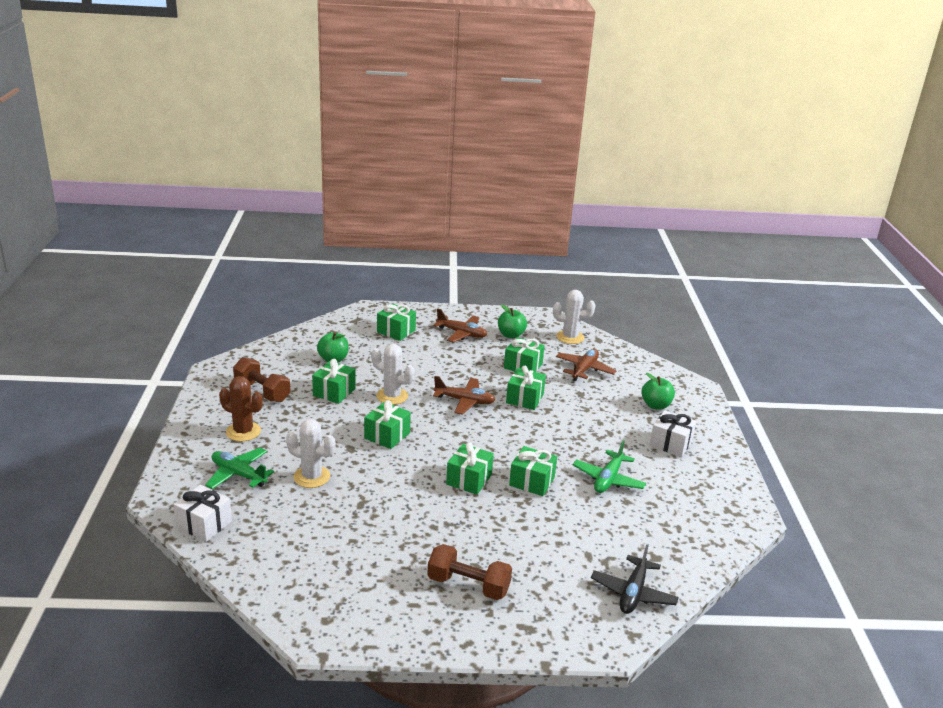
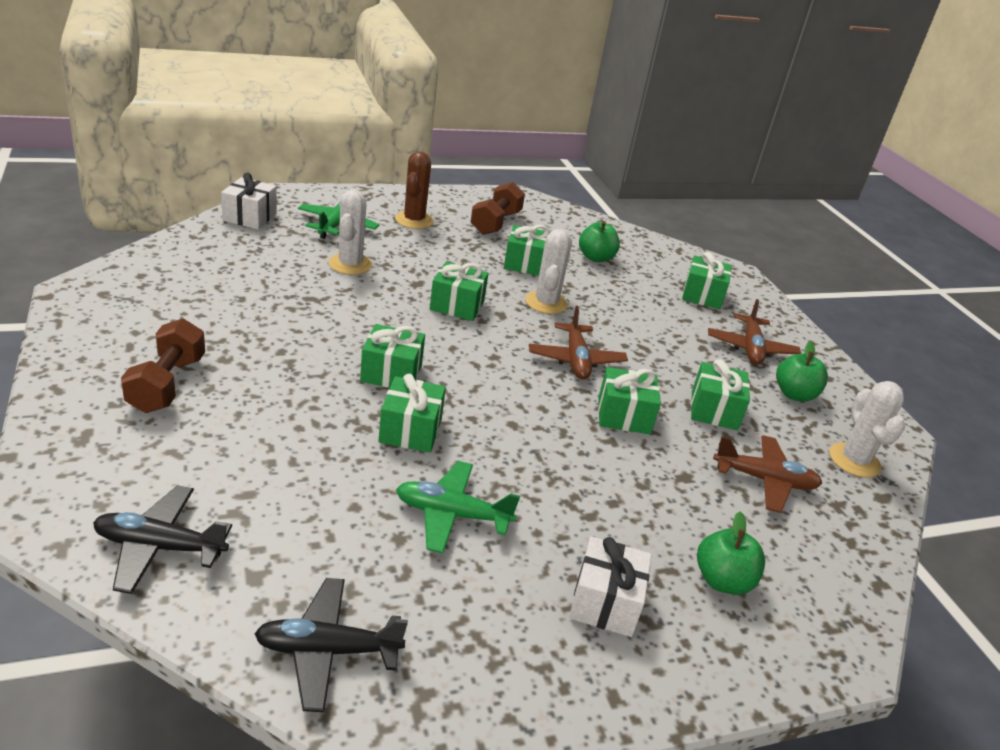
camera: 70 degrees right, 5 degrees up
(704, 537) = (327, 650): none -> black plane

